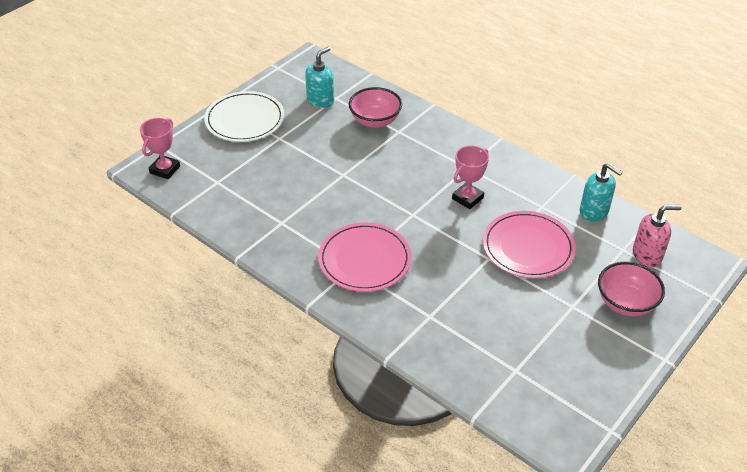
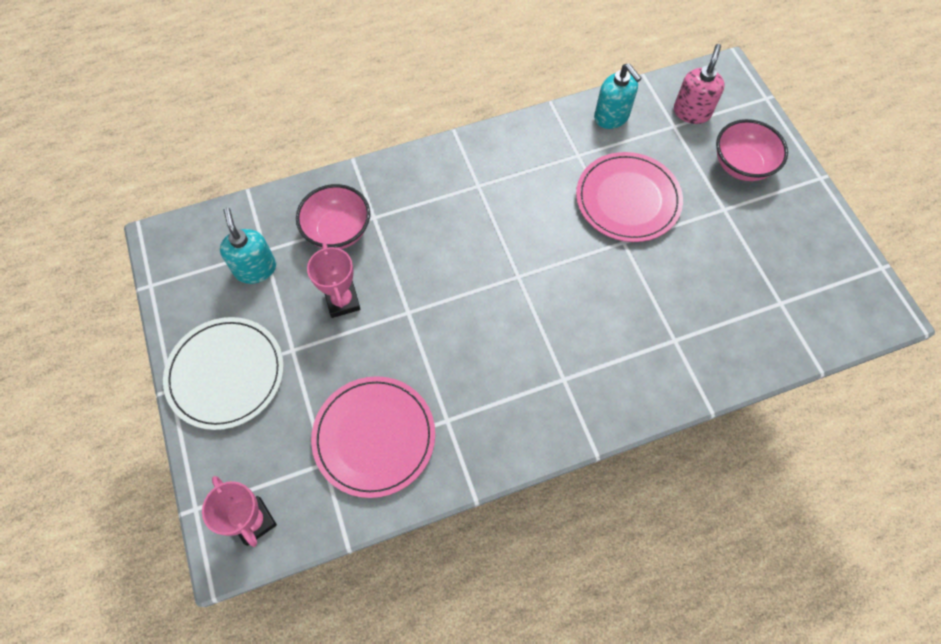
camera: 60 degrees left, 20 degrees up
(364, 260) = (560, 360): pink plate -> pink plate (374, 437)
(467, 198) = (526, 211): pink trophy -> pink trophy (342, 301)
(594, 211) = (611, 117): turquoise soap dispenser -> turquoise soap dispenser turned 75 degrees clockwise

